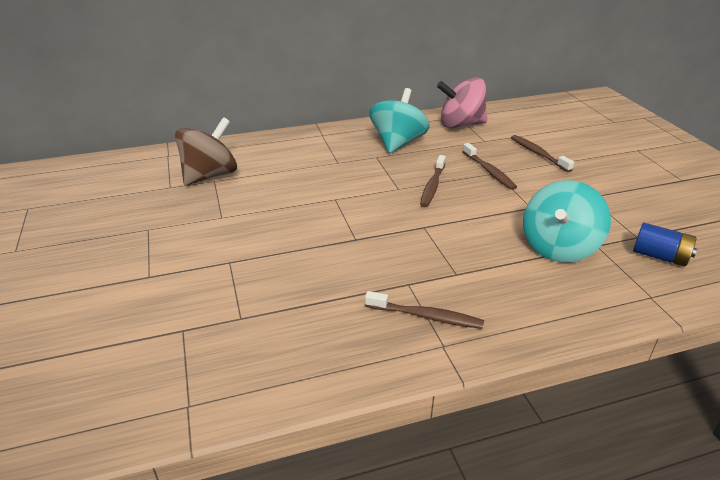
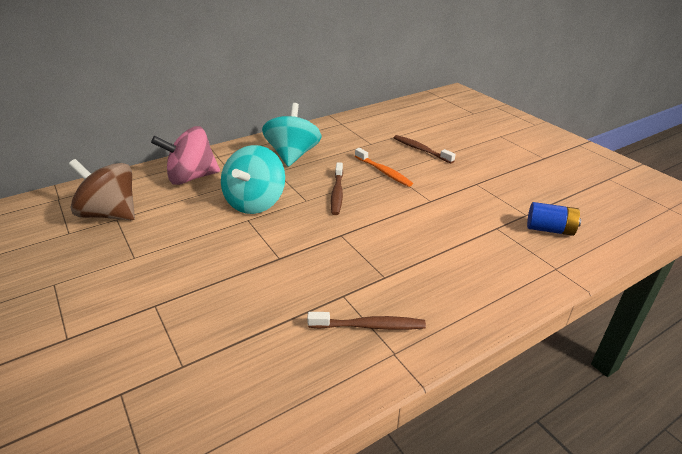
camera: 15 degrees left, 0 degrees up
(210, 175) = (110, 214): brown spinning top -> brown spinning top turned 90 degrees counterclockwise
(460, 125) = (345, 131): pink spinning top -> pink spinning top (191, 177)
(489, 171) = (383, 172): brown toothbrush -> orange toothbrush
(558, 247) = (466, 235): turquoise spinning top -> turquoise spinning top (255, 202)

